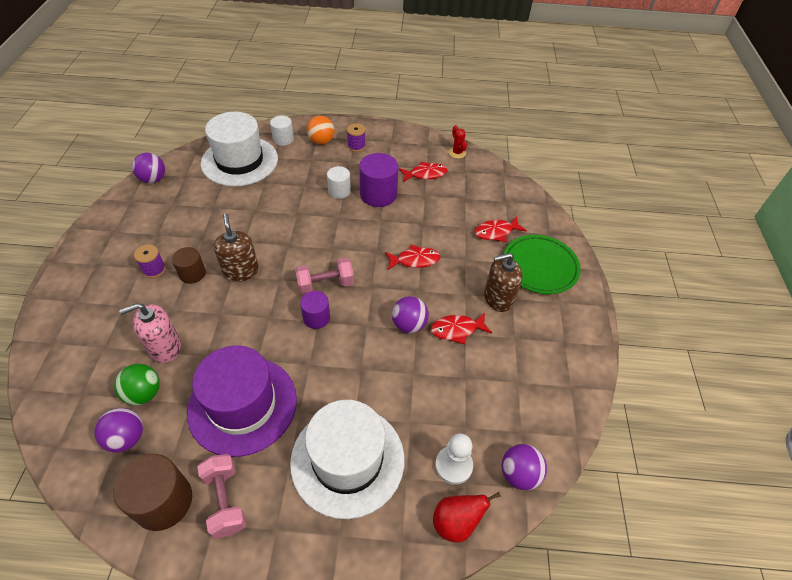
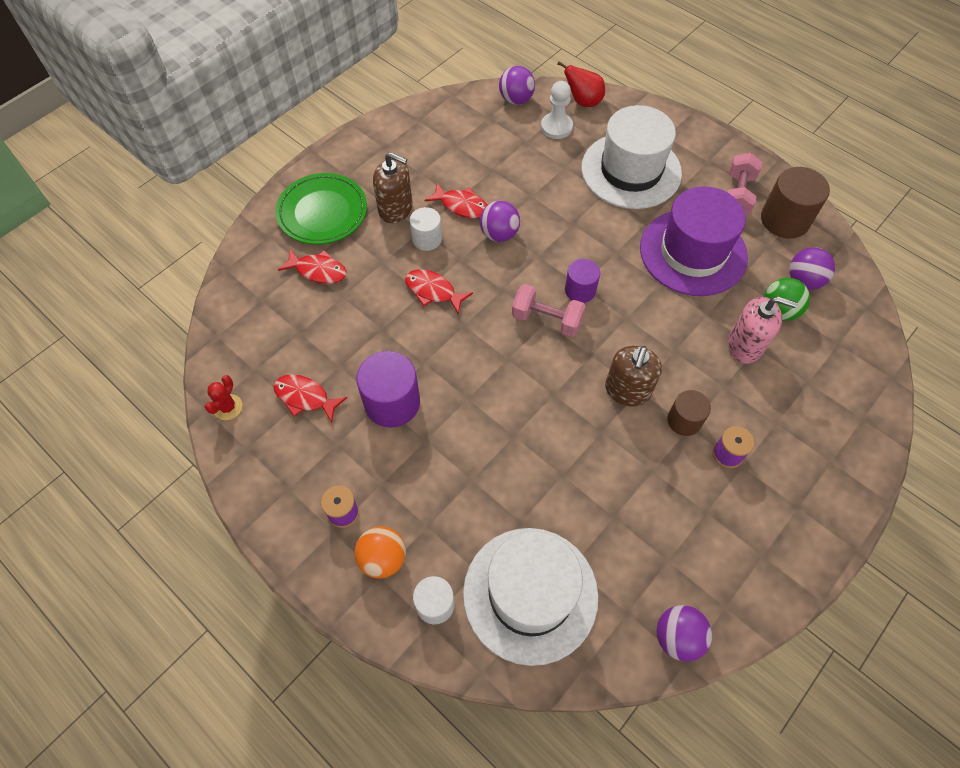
camera: 140 degrees left, 10 degrees up
(339, 191) = (434, 440): white cylinder -> white cylinder (427, 239)

